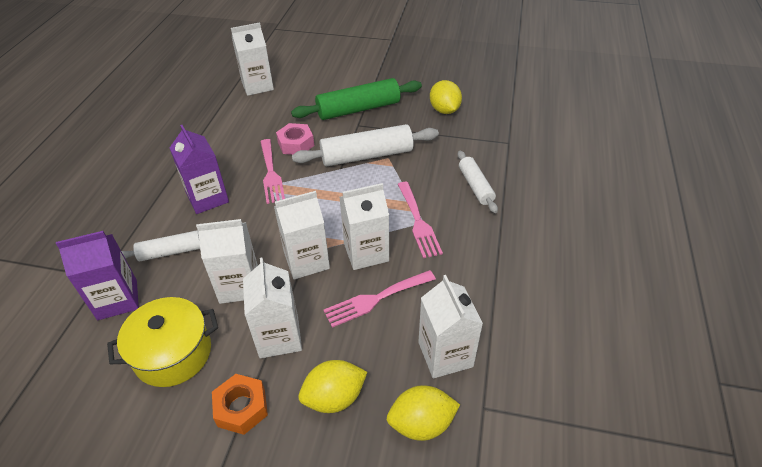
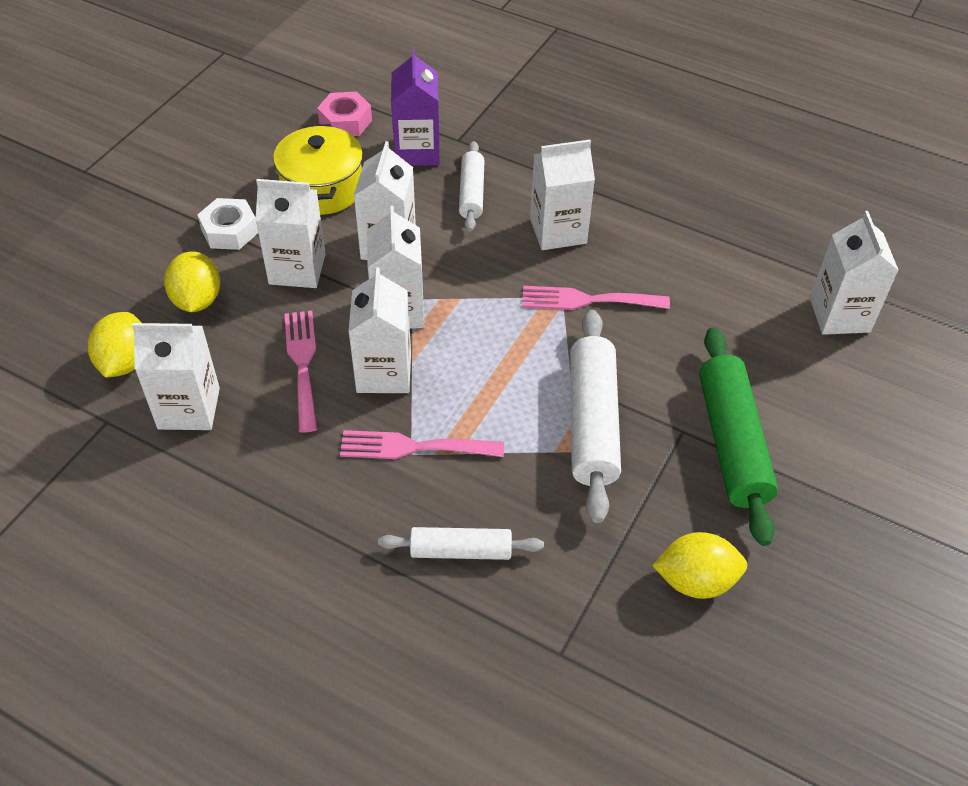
camera: 105 degrees right, 5 degrees up
(207, 198) = (558, 231): purple carton -> white carton
(241, 408) = (229, 231): orange nut -> white nut
(296, 144) = (651, 339): pink nut -> pink nut (345, 121)

